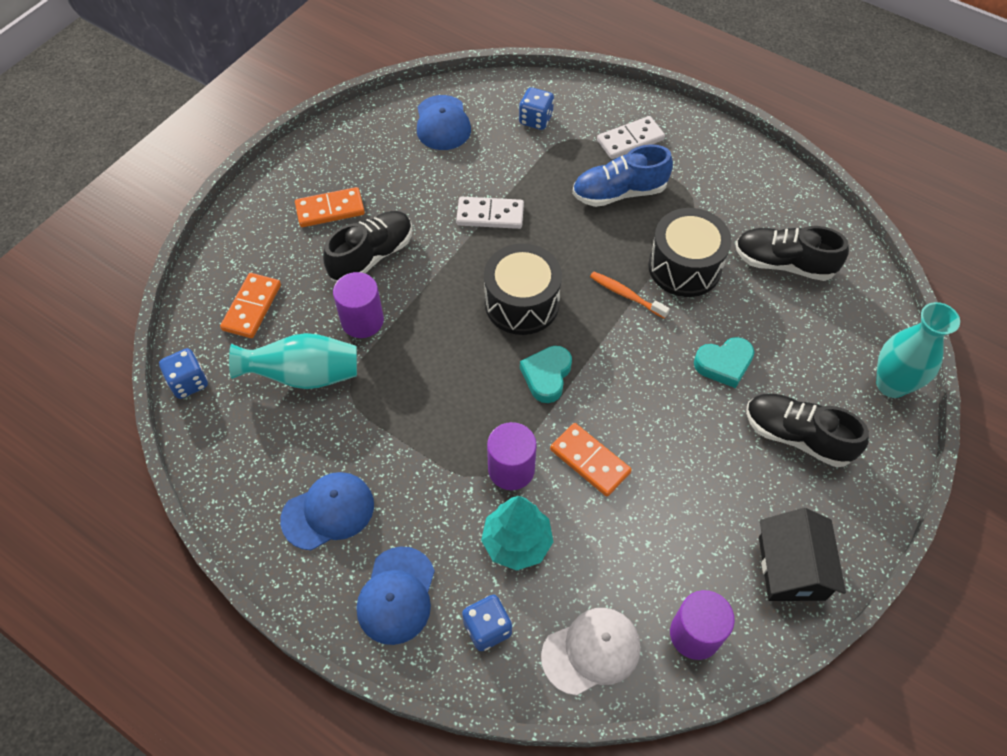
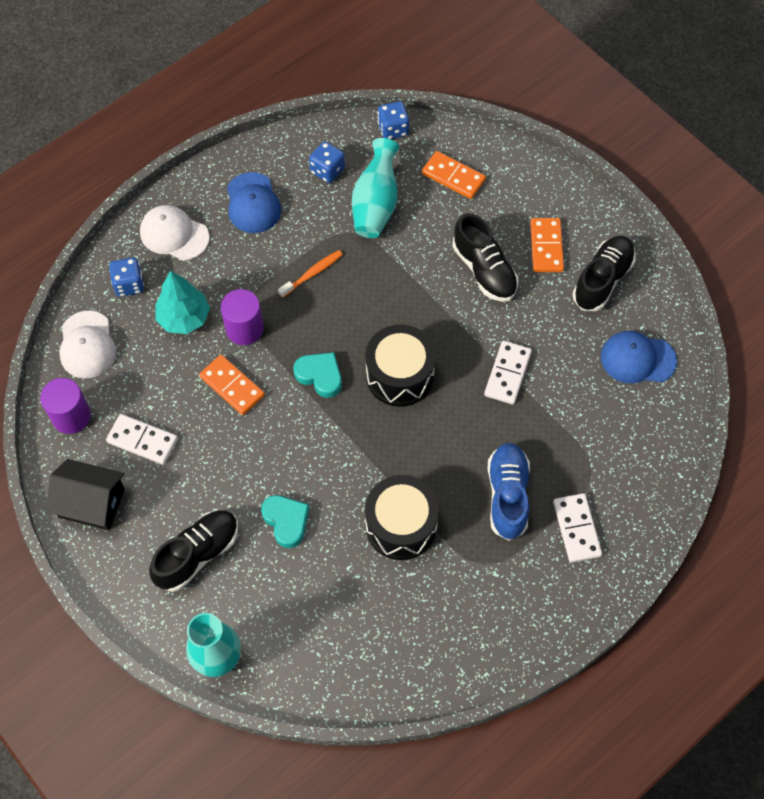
camera: 105 degrees right, 5 degrees up
(362, 321) = (417, 252): purple cylinder -> none
(396, 595) = (174, 234): blue cap -> white cap
(535, 120) = (625, 445): blue dice -> blue dice (327, 170)
(590, 461) = (232, 386): orange domino -> orange domino turned 75 degrees clockwise
(626, 295) = (384, 463): orange toothbrush -> orange toothbrush (312, 273)
(693, 537) = (142, 440): none -> white domino
(724, 364) = (286, 521): turquoise heart -> turquoise heart turned 150 degrees clockwise
(783, 263) = (379, 619): black shoe -> black shoe (602, 280)

